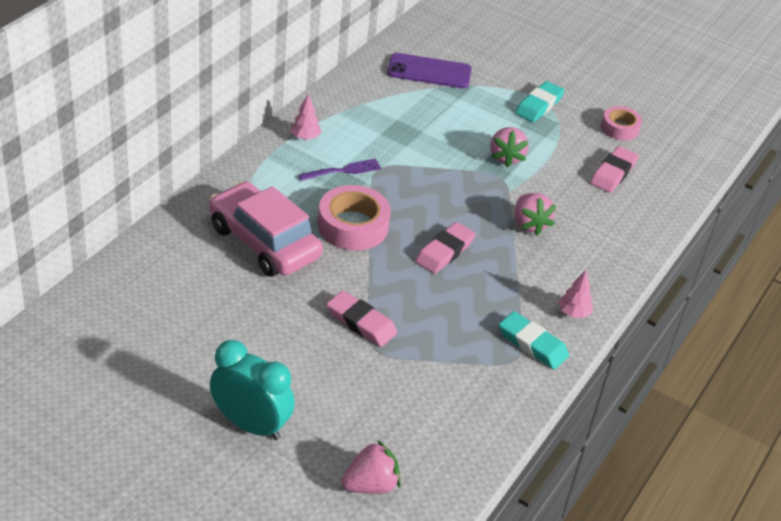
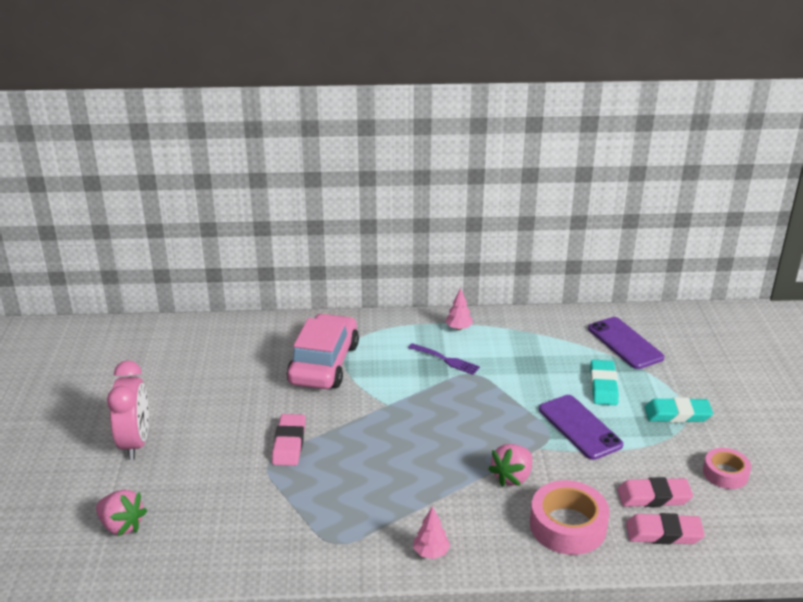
camera: 60 degrees right, 10 degrees down
(251, 425) = (135, 443): turquoise clock -> pink clock
(353, 226) = (390, 392): pink tape -> pink tape (568, 525)
(445, 252) = (418, 447): pink eraser -> pink eraser (663, 533)
(506, 157) = (580, 427): pink strawberry -> purple phone
(532, 344) = (363, 544): turquoise eraser -> turquoise eraser (603, 386)

